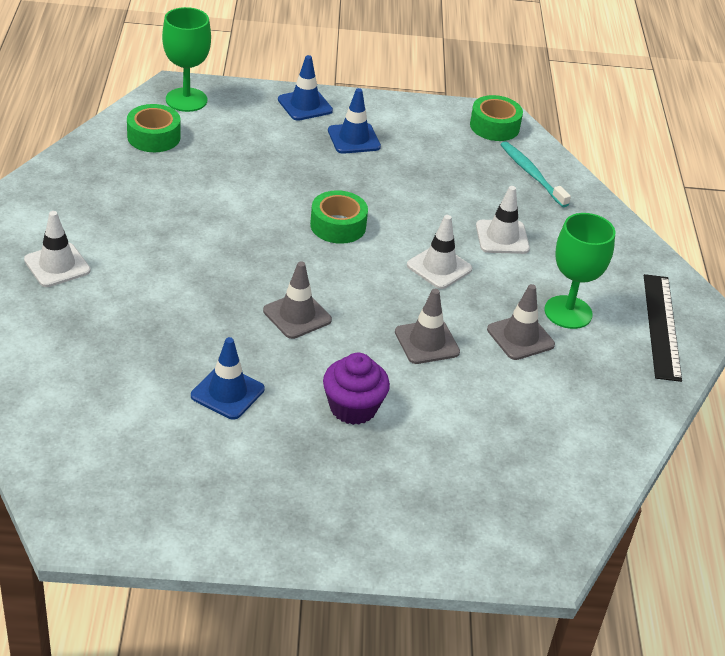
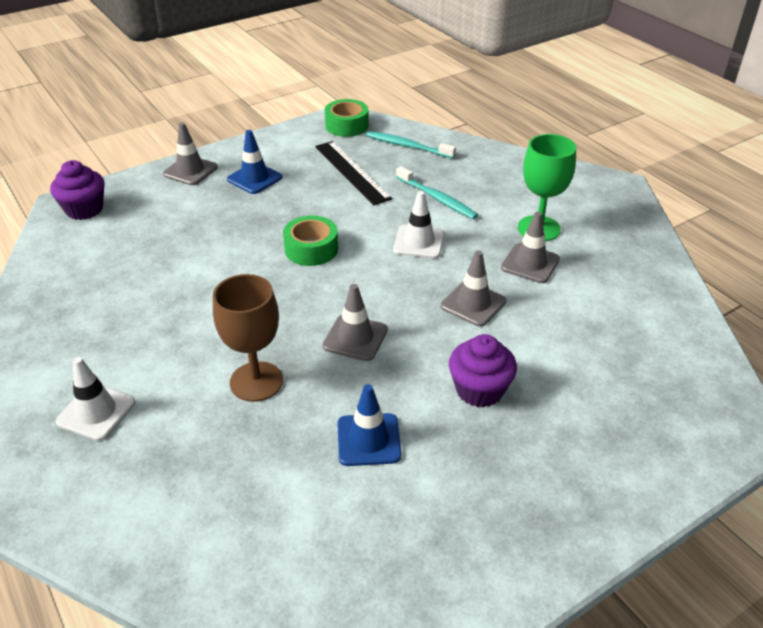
camera: 30 degrees left, 0 degrees up
(154, 137) = (83, 252): green tape -> none
(186, 100) = (84, 209): green goblet -> purple cupcake
(188, 306) = (256, 381): none -> brown goblet
(305, 105) = (190, 171): blue traffic cone -> grey traffic cone
(502, 237) = (437, 198): white traffic cone -> turquoise toothbrush
(661, 326) = (604, 207): black ruler -> black ruler (352, 172)

